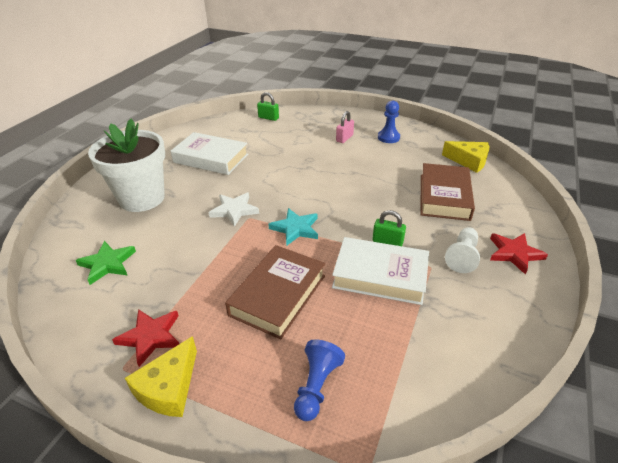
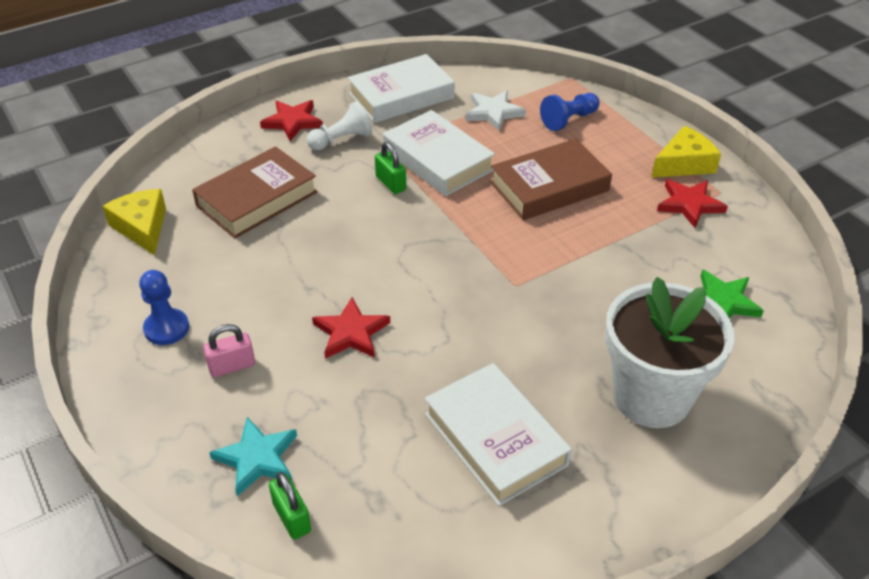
camera: 145 degrees left, 5 degrees up
(234, 210) = (527, 305): white star -> white star (493, 113)
(295, 228) = (472, 243): turquoise star -> turquoise star (257, 458)
(311, 165) = (351, 333): none -> red star
(487, 325) = (401, 96): none -> white book

